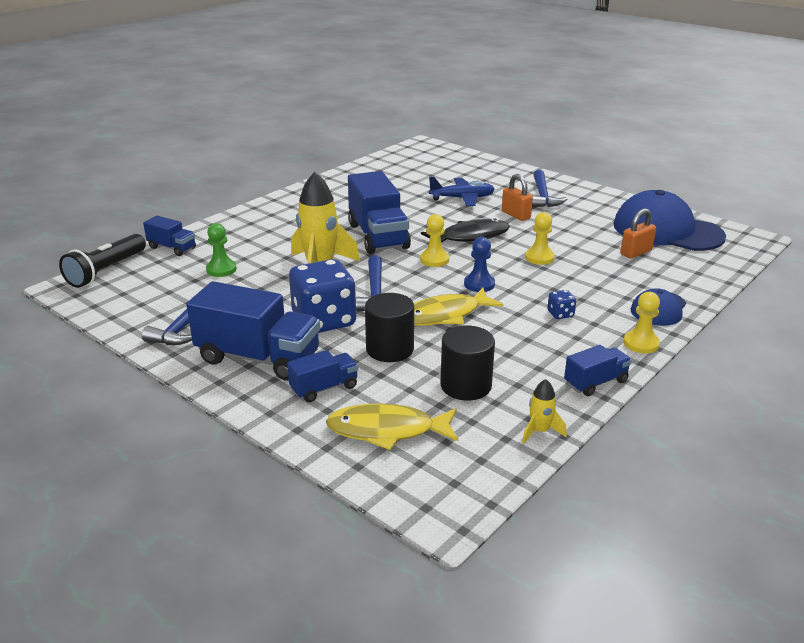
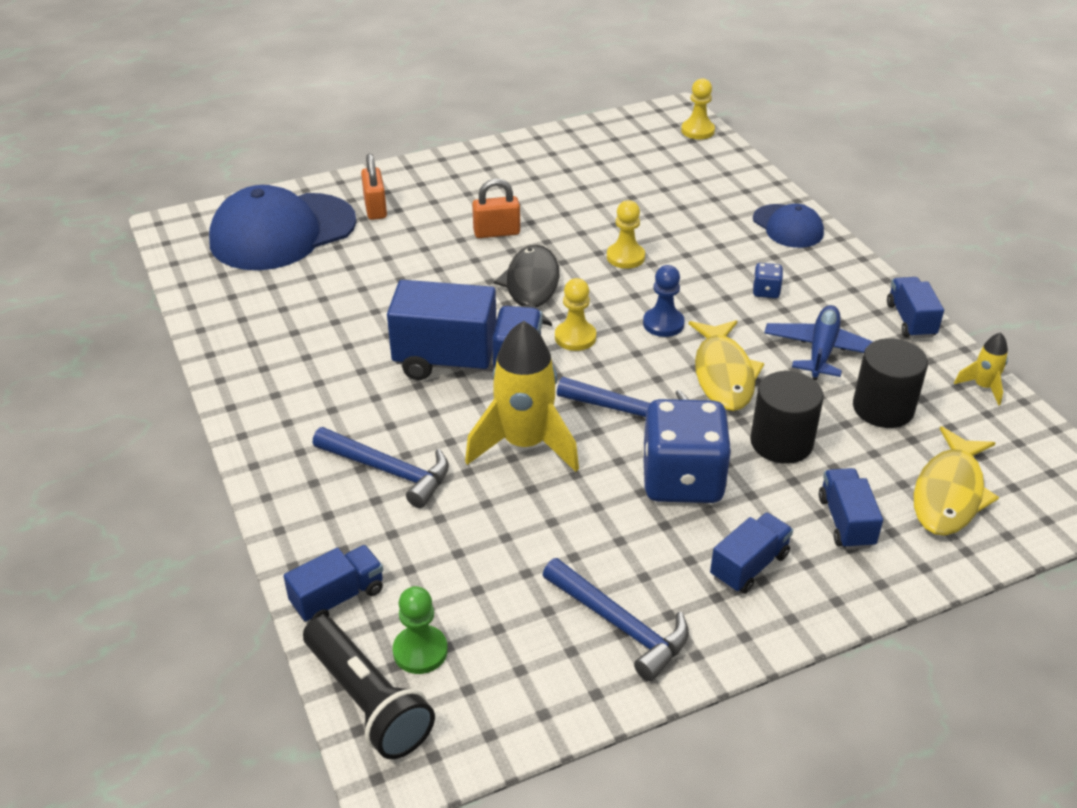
camera: 65 degrees left, 10 degrees up
(221, 269) = (462, 551): green pawn -> green pawn (420, 651)
(258, 358) = (749, 566): blue truck -> blue truck, size x0.52
(462, 198) = (408, 255): blue plane -> blue plane (821, 351)
(542, 196) = (458, 193): blue hammer -> blue hammer (388, 471)
(636, 252) = (658, 190): orange padlock -> orange padlock (375, 208)
(641, 343) = (850, 265): yellow pawn -> yellow pawn (697, 131)
(667, 231) = (621, 150): blue cap -> blue cap (282, 232)

